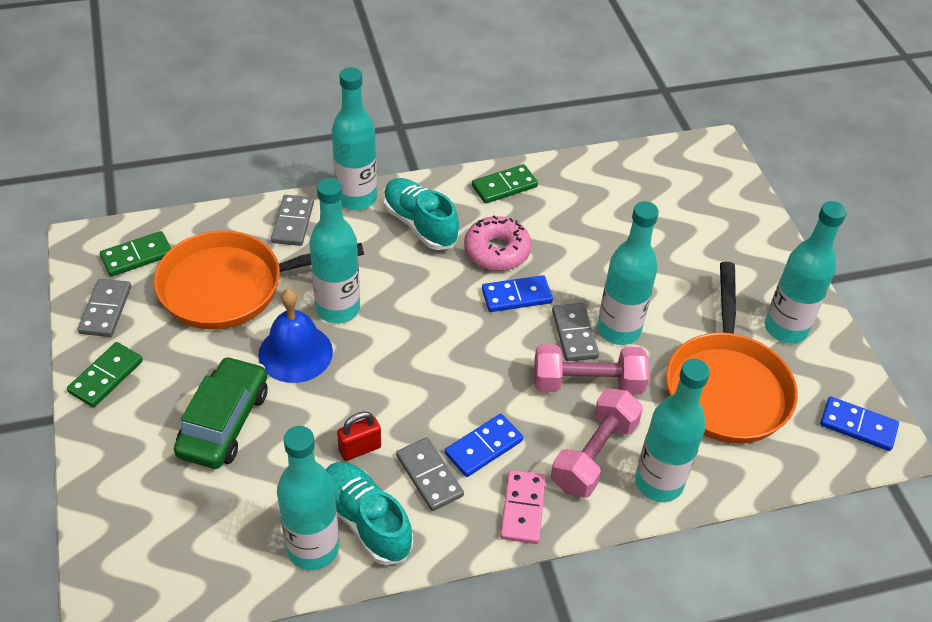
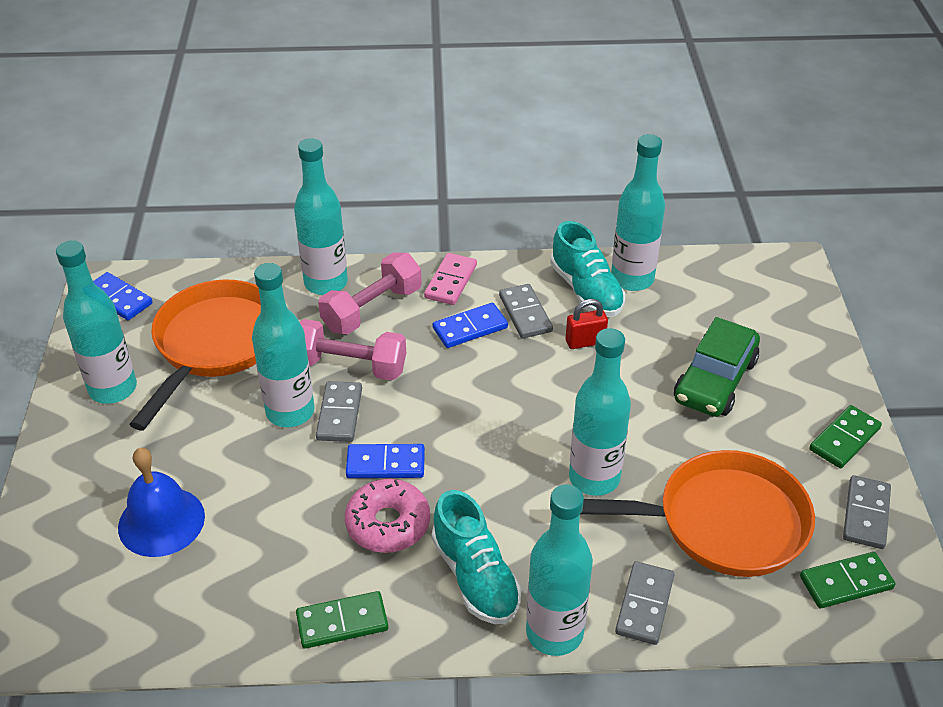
camera: 165 degrees left, 5 degrees down
(295, 353) = (644, 436): blue bell -> blue bell (161, 521)

